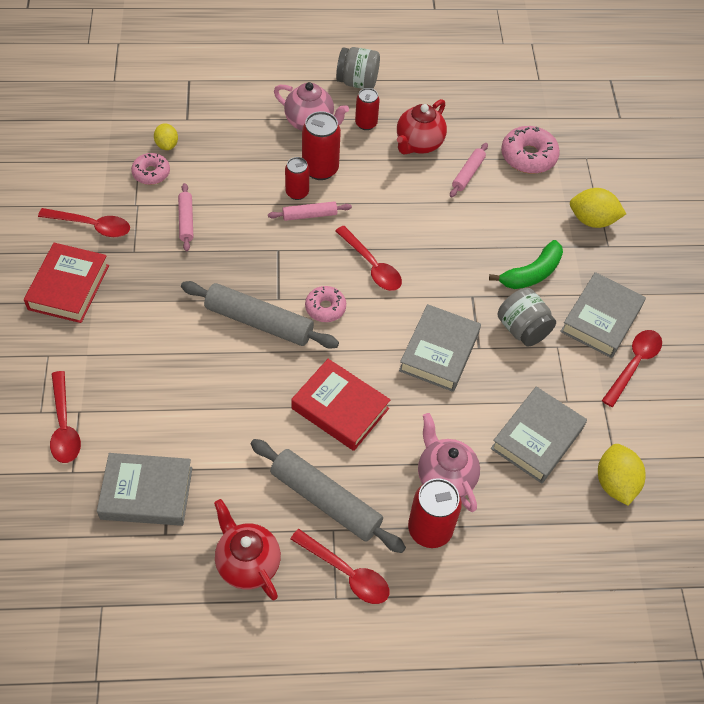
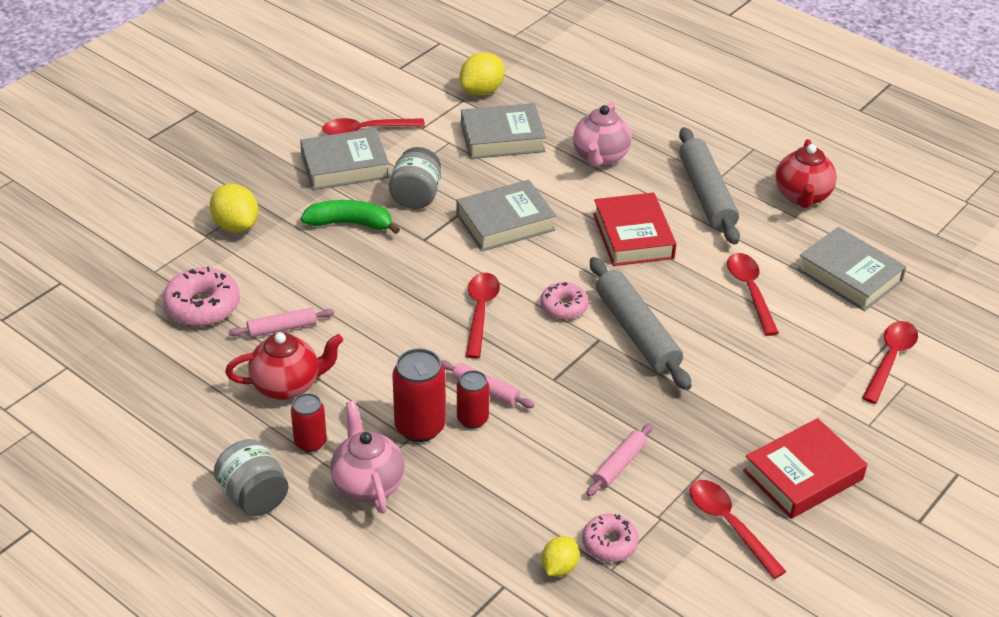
camera: 135 degrees left, 15 degrees down
(346, 573) = (732, 154): red spoon -> red spoon (750, 291)
(430, 529) = (646, 141): red can -> none

